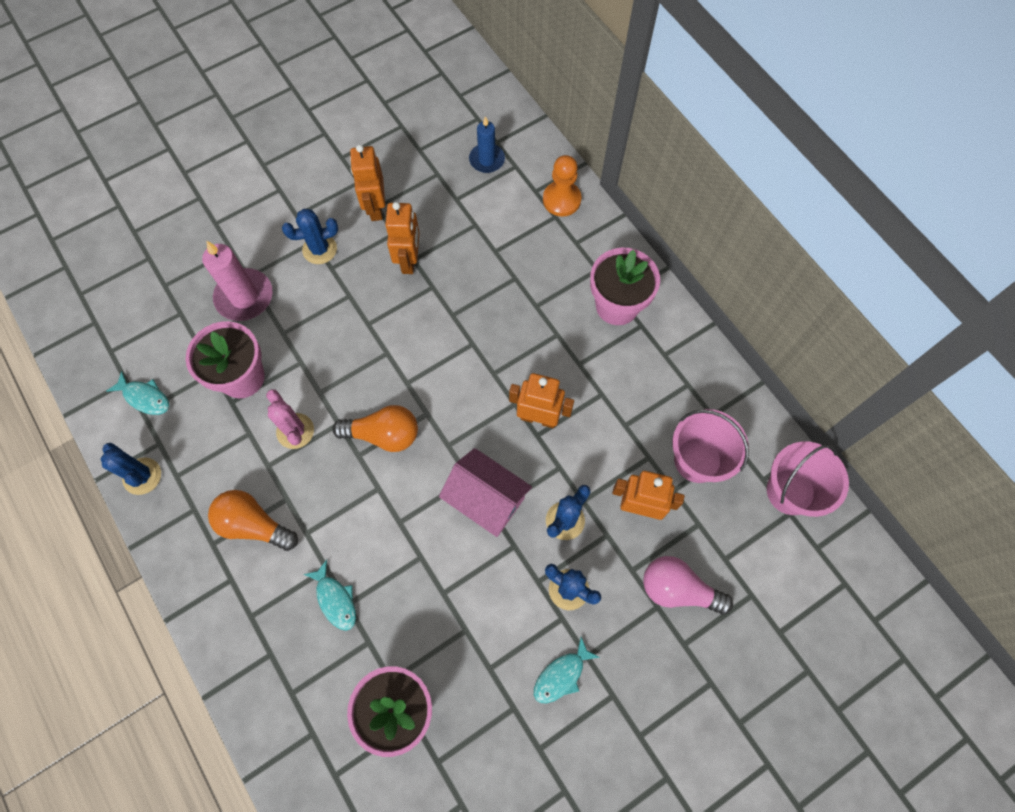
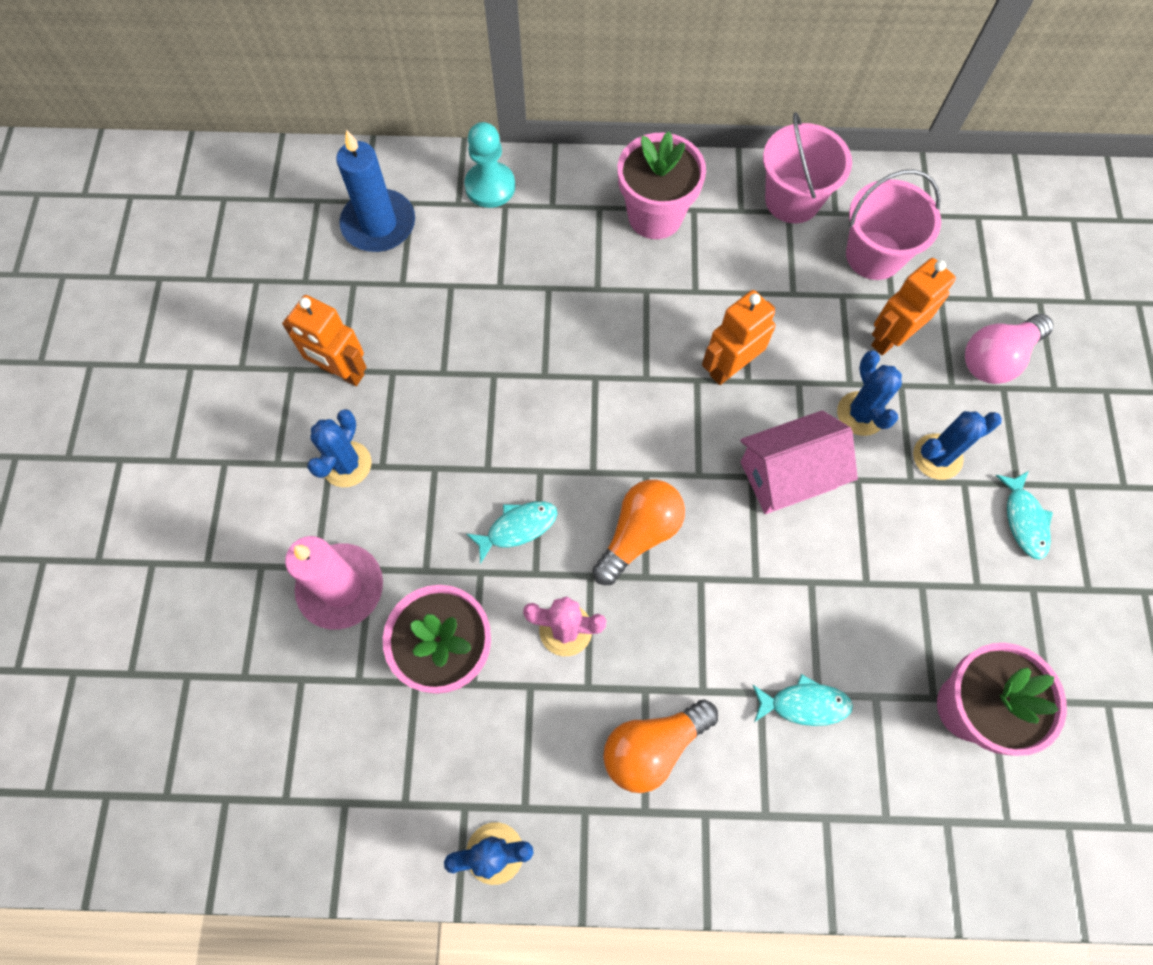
camera: 55 degrees left, 0 degrees up
(145, 397) = (386, 790): turquoise fish -> turquoise fish (517, 528)
(409, 260) = (440, 377): orange robot -> none
(487, 160) = (379, 224): blue candle -> blue candle, size x1.54
(561, 200) = (490, 186): orange pawn -> turquoise pawn
(790, 491) = (957, 201): pink bucket -> pink bucket (792, 200)

